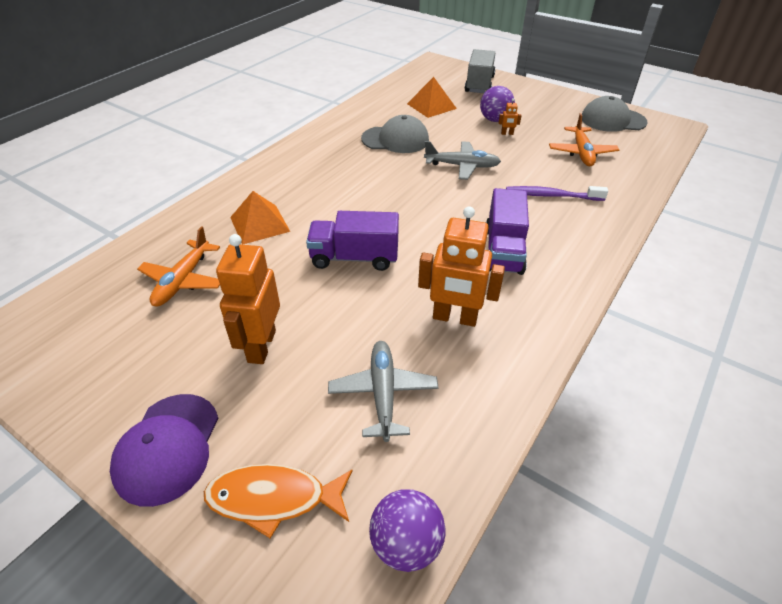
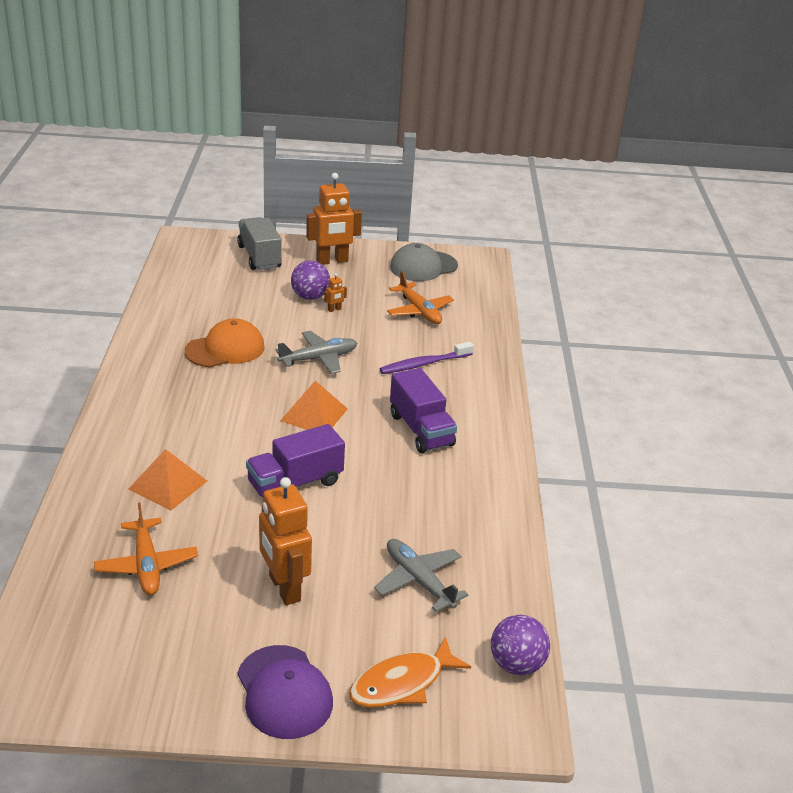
camera: 35 degrees left, 10 degrees down
(395, 139) = (225, 349): grey cap -> orange cap
(431, 106) = (229, 298): orange pyramid -> orange pyramid (314, 414)
(454, 318) = (426, 502): orange robot -> orange robot (332, 261)

